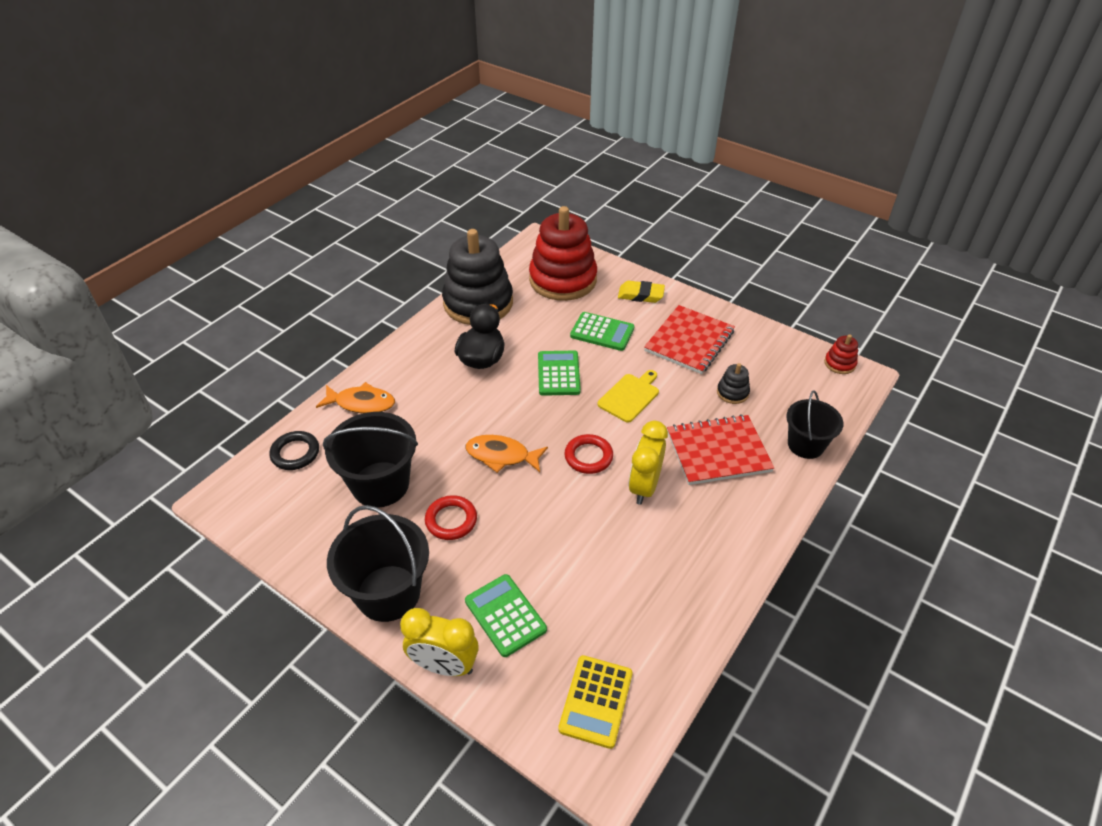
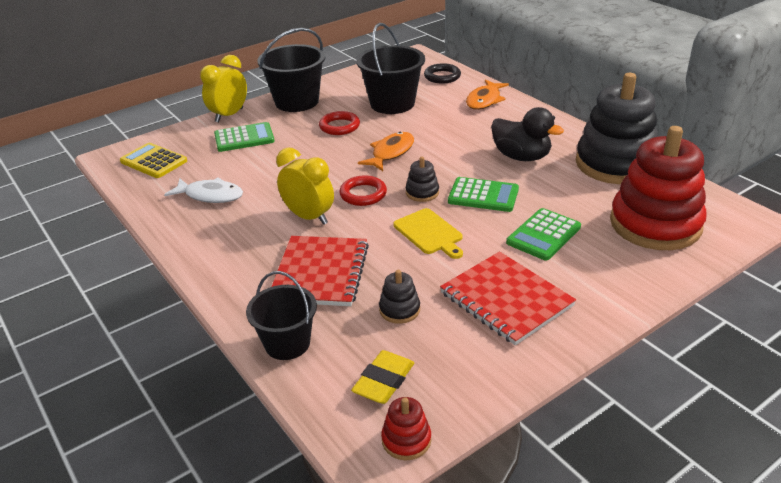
camera: 110 degrees right, 10 degrees down
(569, 414) = (422, 192): none -> black stacking toy
(640, 295) = (614, 280): yellow eraser -> yellow eraser (384, 381)
(644, 592) = (210, 195): none -> white fish

